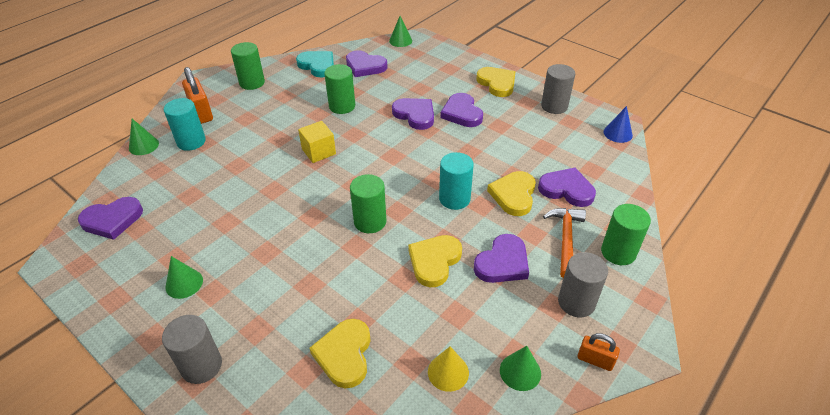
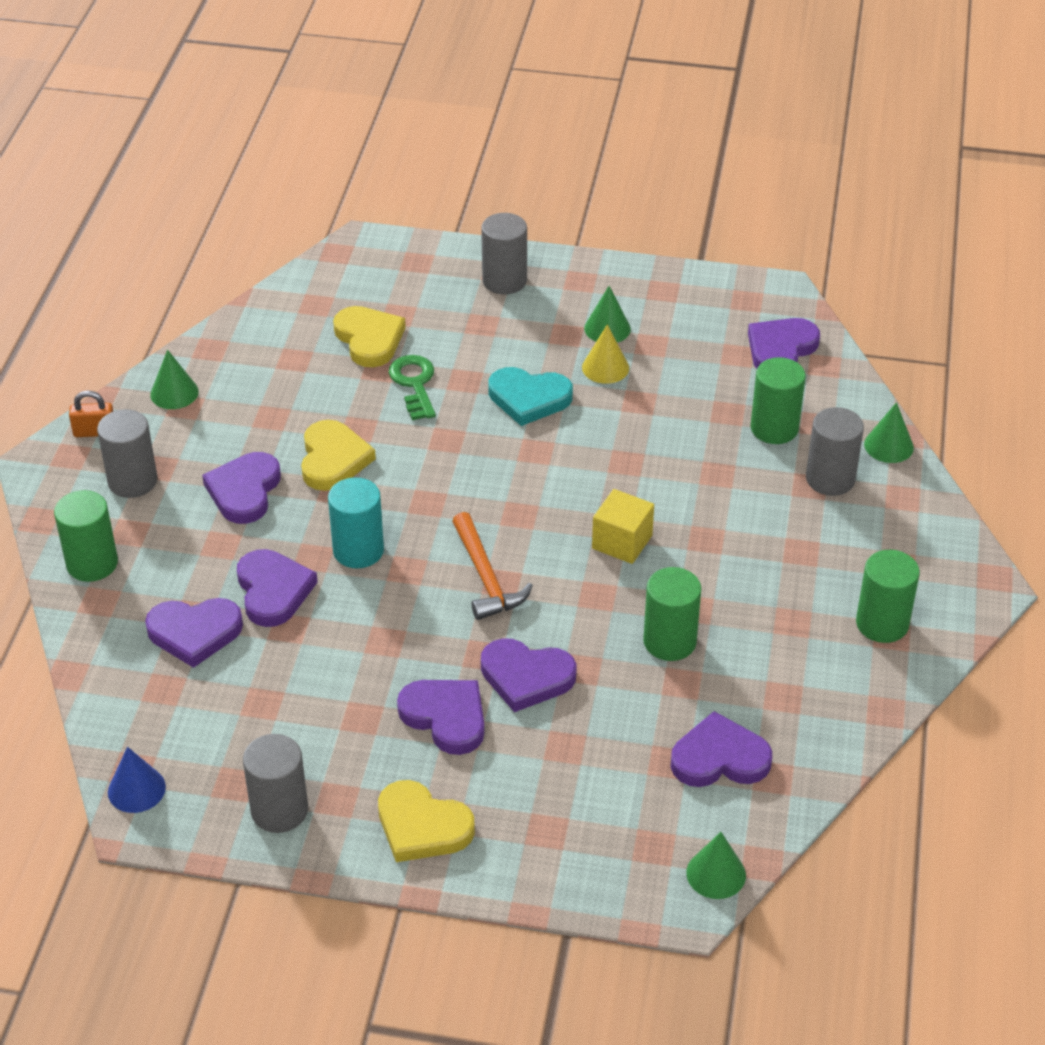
camera: 150 degrees right, 0 degrees up
(191, 142) = (830, 479): turquoise cylinder -> grey cylinder
(201, 113) = (883, 530): orange padlock -> none
(317, 65) = (812, 718): turquoise heart -> turquoise heart (529, 398)
(343, 297) = (414, 384): none -> green key
(370, 221) = (453, 473): green cylinder -> green cylinder (774, 428)
(448, 372) = (251, 365): yellow cone -> yellow cone (605, 367)
(513, 195) = (273, 591): yellow heart -> purple heart
(565, 240) = (171, 553): orange hammer -> orange hammer (486, 577)

